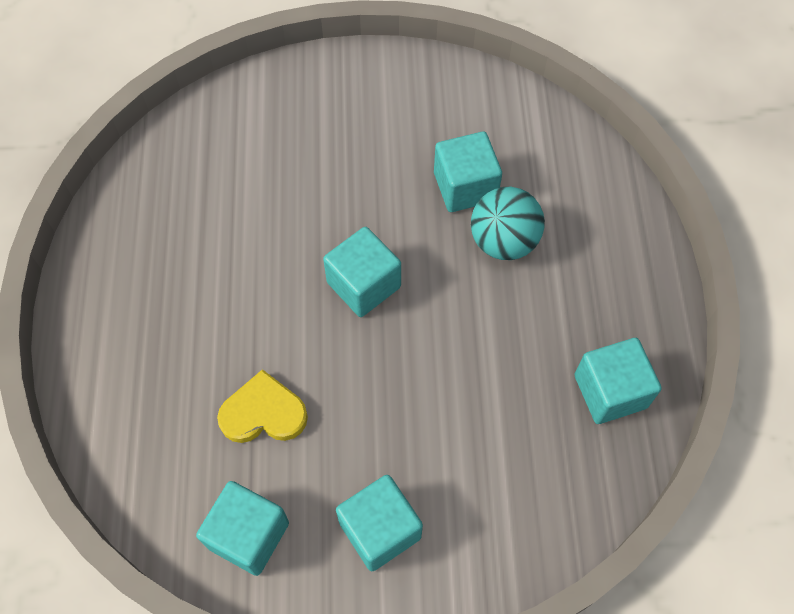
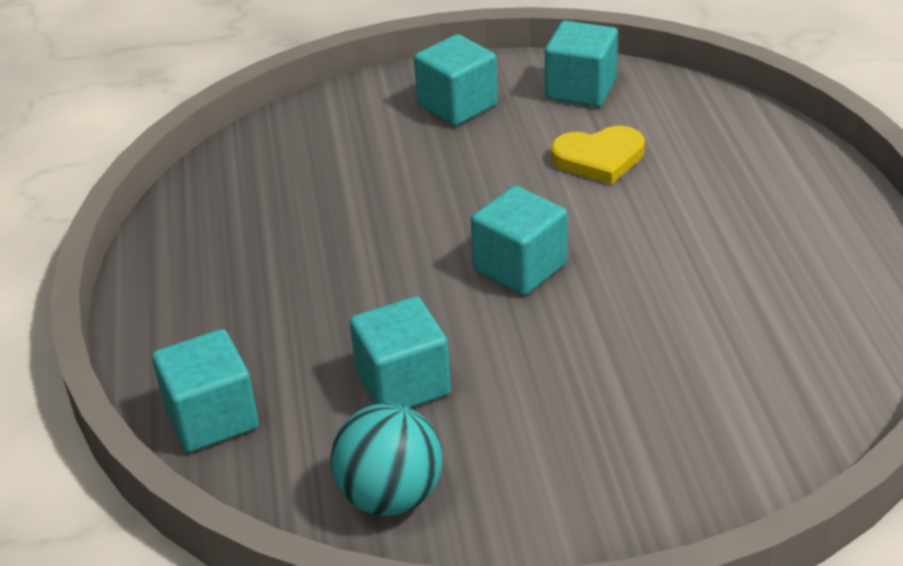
camera: 175 degrees right, 25 degrees down
(503, 241) = (345, 330): turquoise ball -> turquoise ball (390, 496)
(610, 391) = (221, 216): turquoise cube -> turquoise cube (211, 418)

